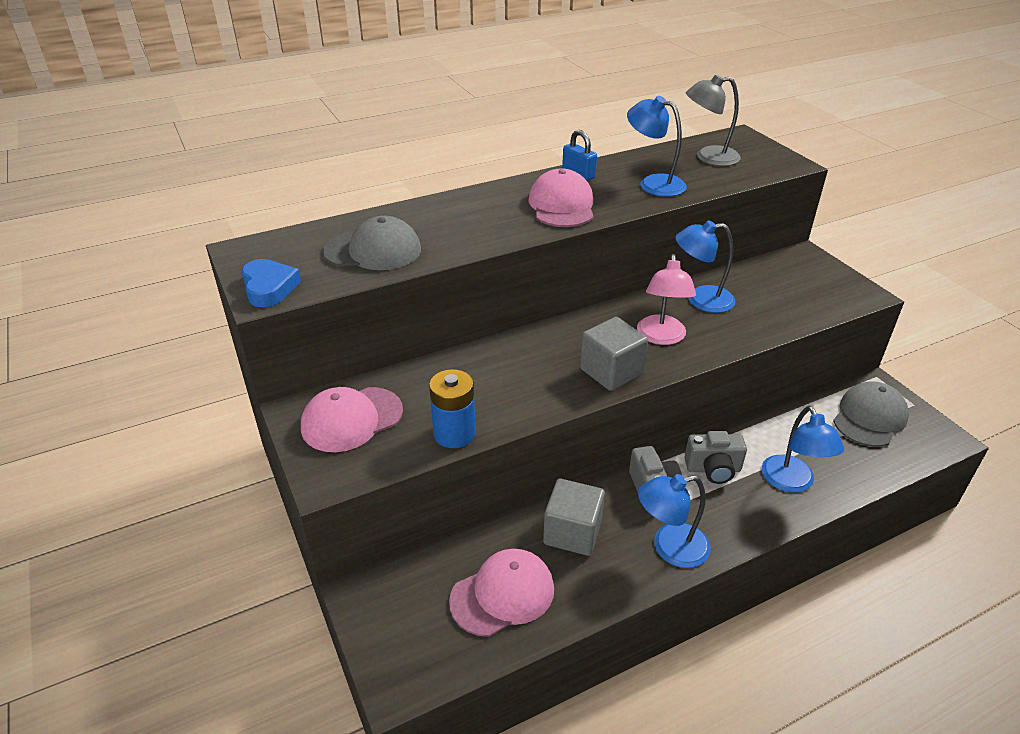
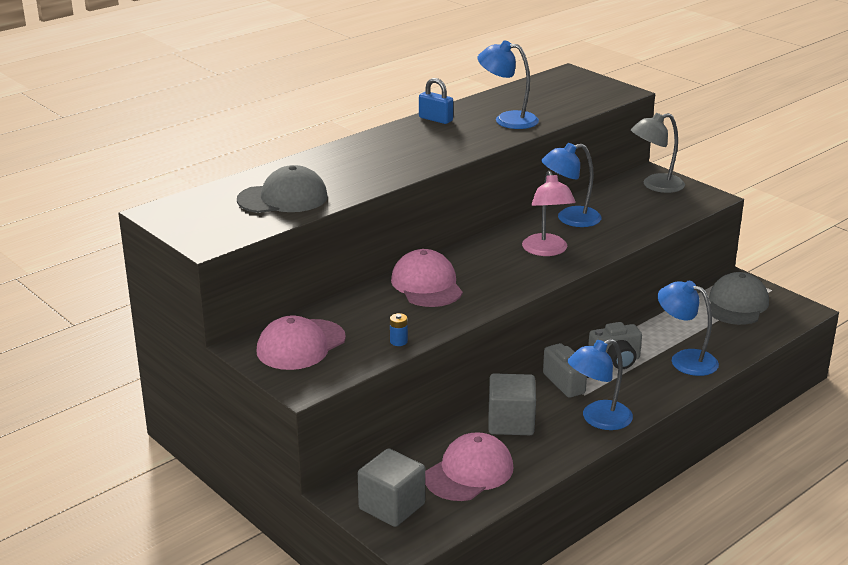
camera: 15 degrees left, 10 degrees down
(269, 287) = (207, 236): blue heart -> none
(454, 434) = (398, 341): blue battery -> blue battery, size x0.46
(561, 205) = (434, 145): pink cap -> pink cap (426, 285)
(611, 371) = (513, 281): grey cube -> grey cube (392, 506)
(708, 157) = (547, 94): grey lamp -> grey lamp (655, 185)
(792, 482) = (685, 359): blue lamp -> blue lamp turned 150 degrees clockwise

